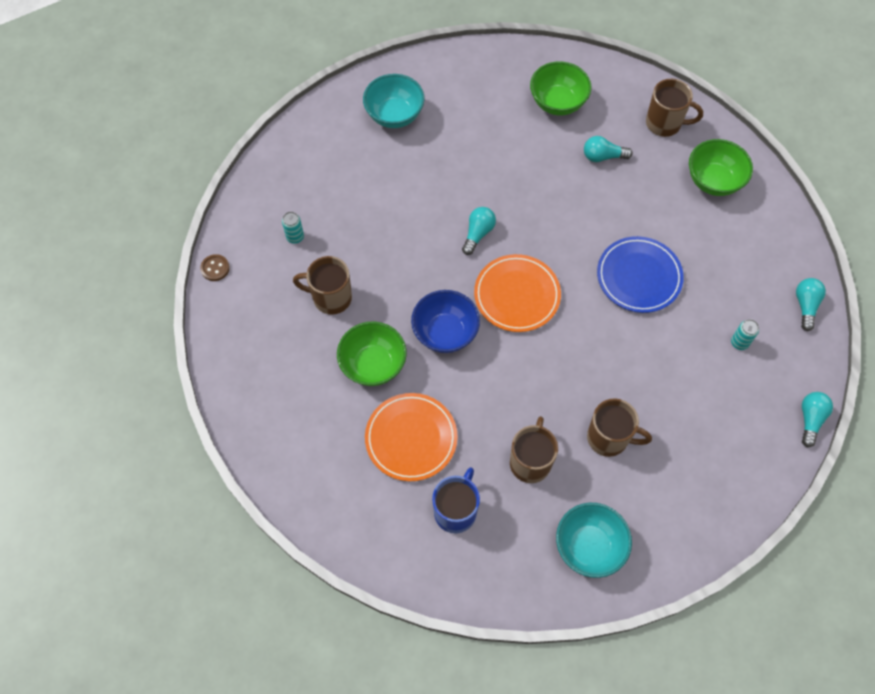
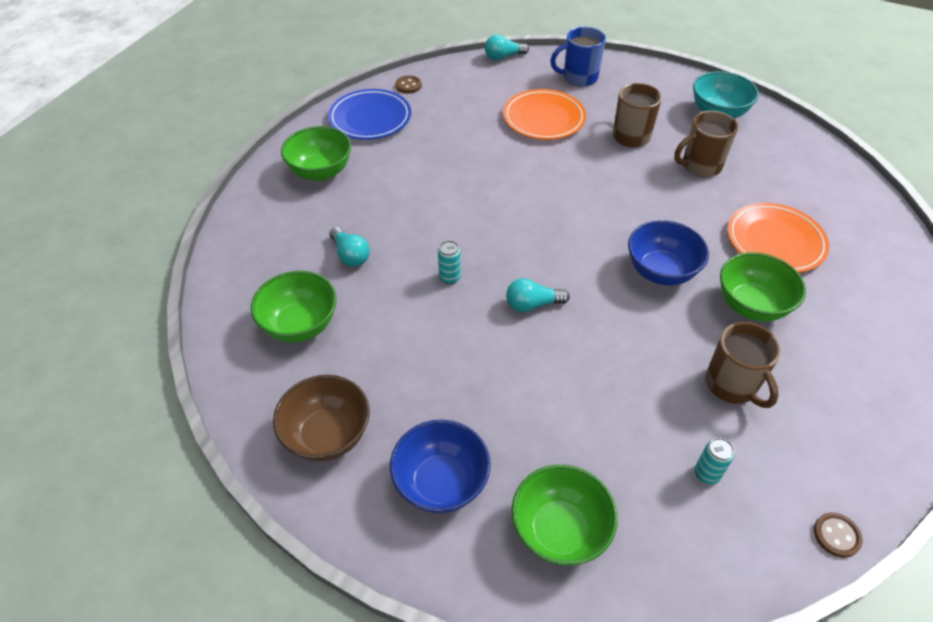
camera: 125 degrees left, 15 degrees down
(326, 149) = (559, 530): none -> green bowl
(394, 115) = (441, 483): turquoise bowl -> blue bowl
(456, 511) = (788, 186): blue mug -> blue mug (579, 77)
(464, 81) = (327, 435): none -> brown bowl
(517, 295) = (569, 242): orange plate -> orange plate (544, 118)
(639, 277) = (469, 176): blue plate -> blue plate (370, 118)
(664, 123) = (270, 229): brown mug -> none
(739, 342) = (475, 104): turquoise can -> turquoise can (449, 277)
(805, 305) = (408, 85): turquoise light bulb -> brown button

